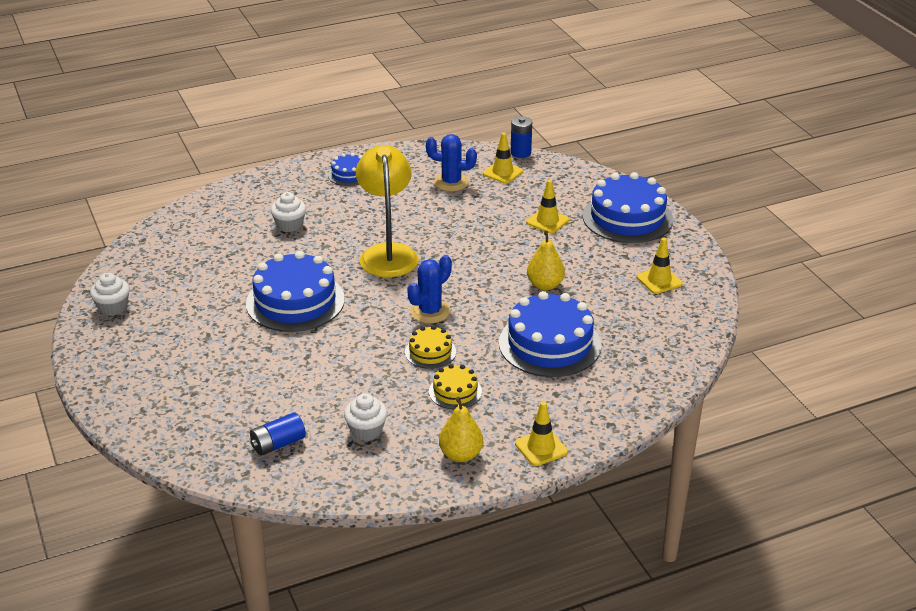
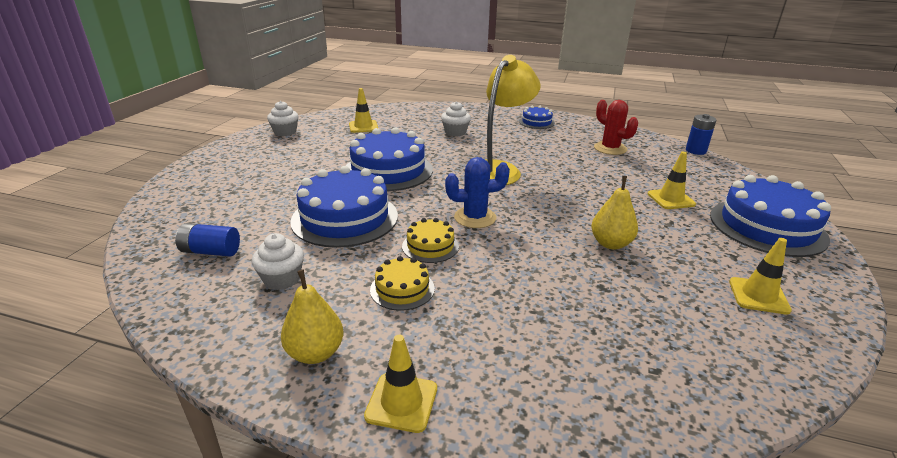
camera: 40 degrees right, 5 degrees down
(451, 182) = (610, 148): blue cactus -> red cactus
(502, 172) = (664, 157): yellow traffic cone -> yellow traffic cone (363, 127)
(549, 344) = (553, 296): blue cake -> blue cake (345, 218)

